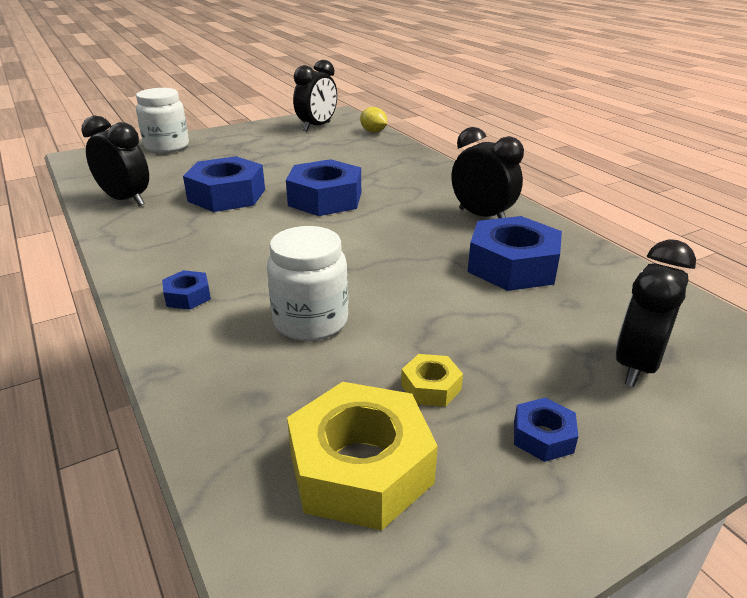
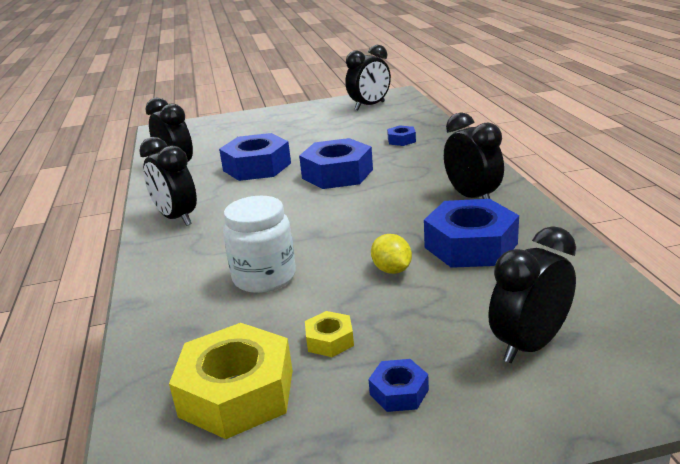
camera: 20 degrees right, 5 degrees down
(160, 260) = (177, 218): none -> black clock
(167, 147) = (232, 122): white jar -> none
(188, 296) = (182, 248): blue nut -> blue nut (401, 140)
(373, 132) = (419, 112): yellow lemon -> yellow lemon (392, 270)

